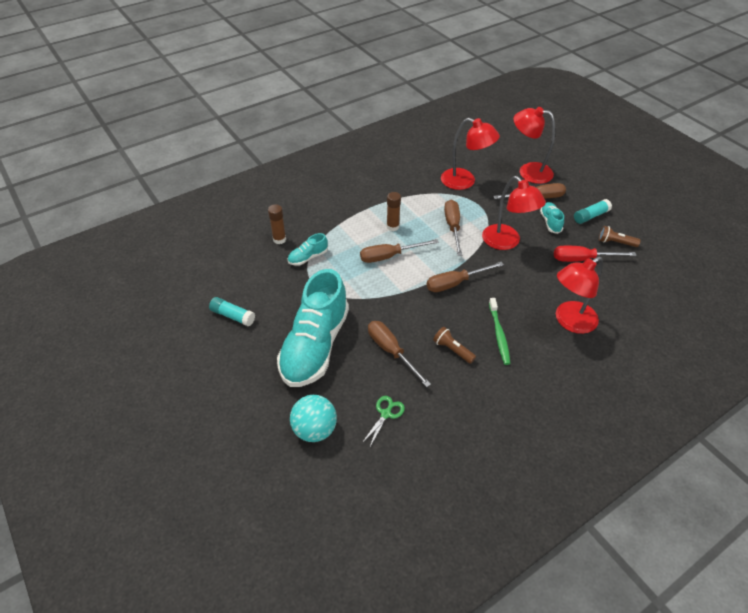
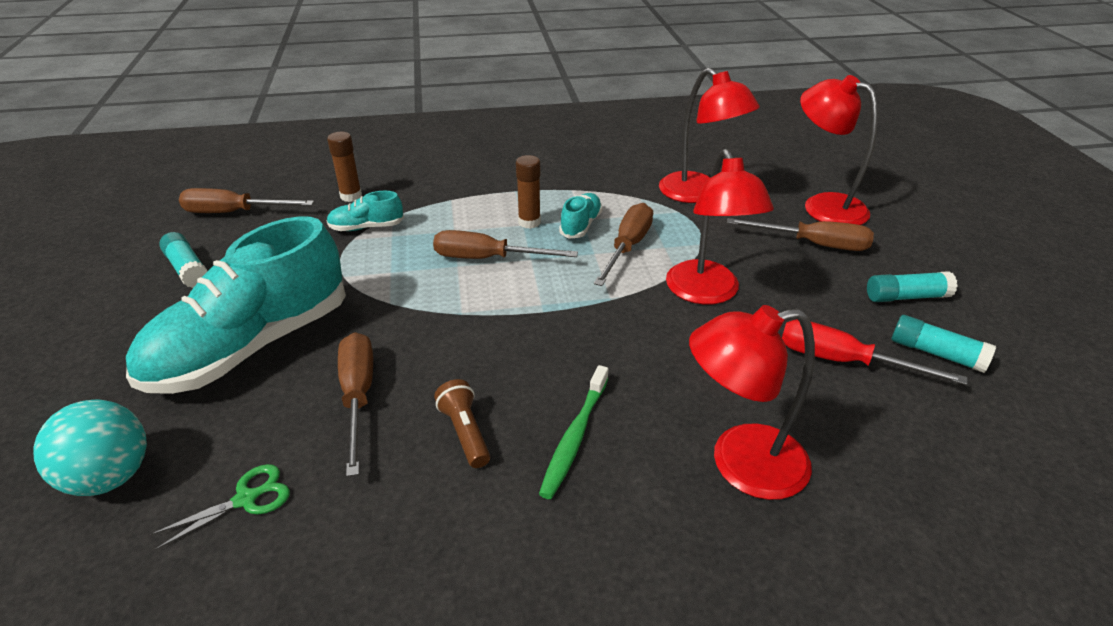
camera: 25 degrees right, 10 degrees down
(455, 283) = (563, 327): brown screwdriver -> brown screwdriver (234, 212)
(550, 222) = (815, 285): turquoise shoe -> turquoise shoe (581, 225)
(615, 242) = (936, 353): brown flashlight -> turquoise glue stick

